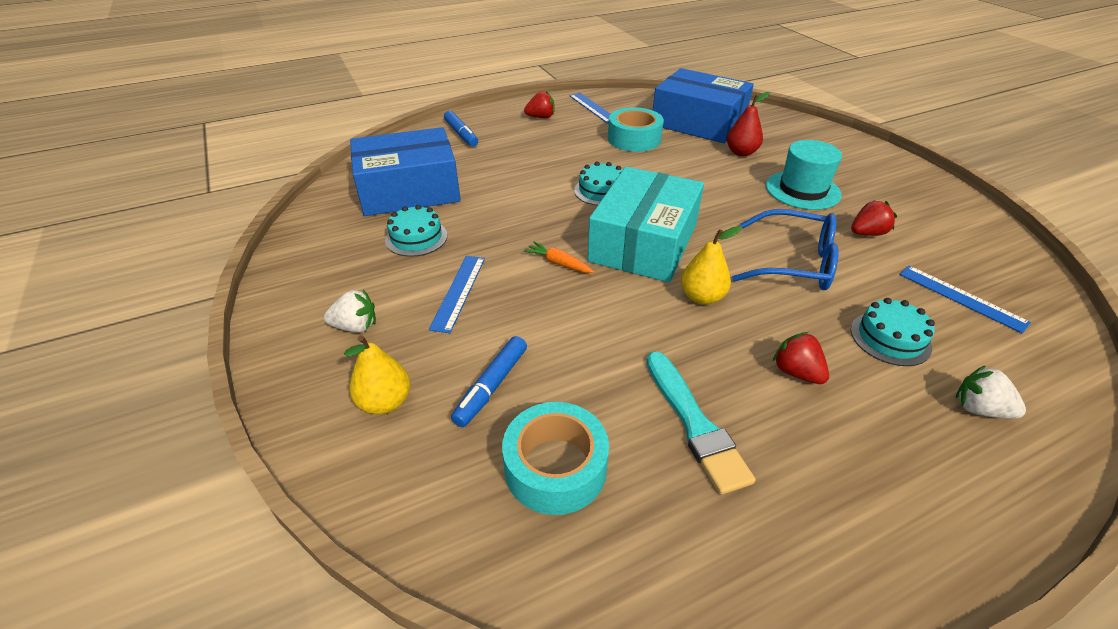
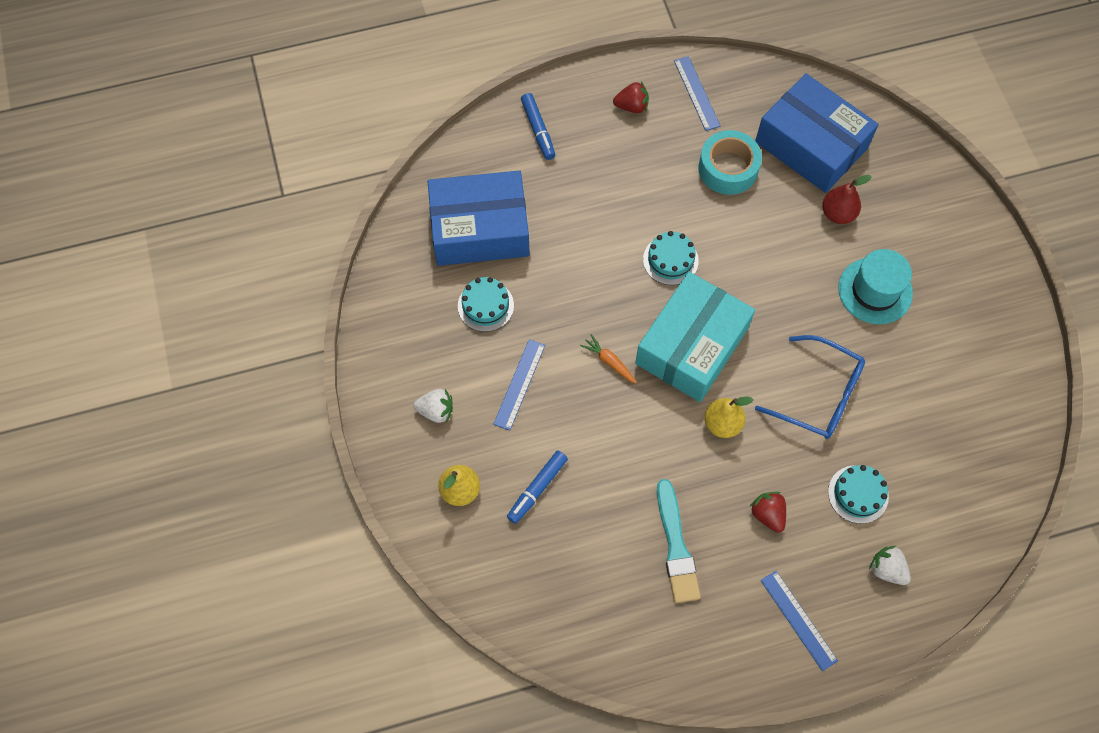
camera: 10 degrees right, 25 degrees up
(555, 467) = (573, 564): turquoise tape -> none
(867, 233) = (906, 366): red strawberry -> none
(961, 298) = (943, 461): blue ruler -> blue ruler (798, 620)

